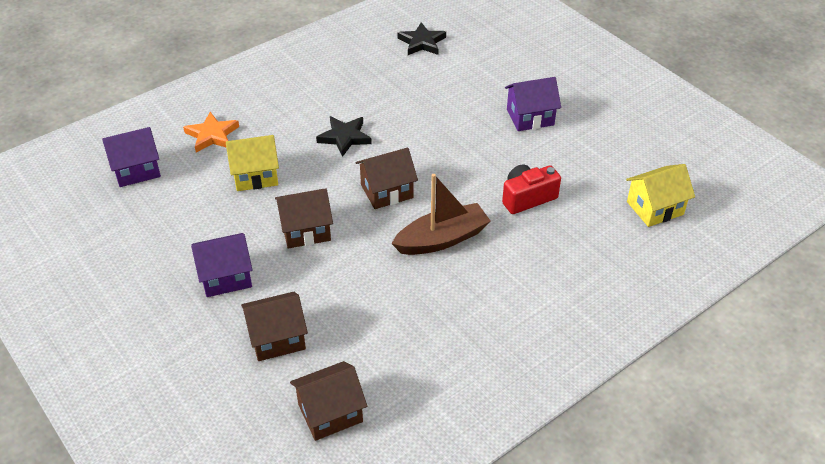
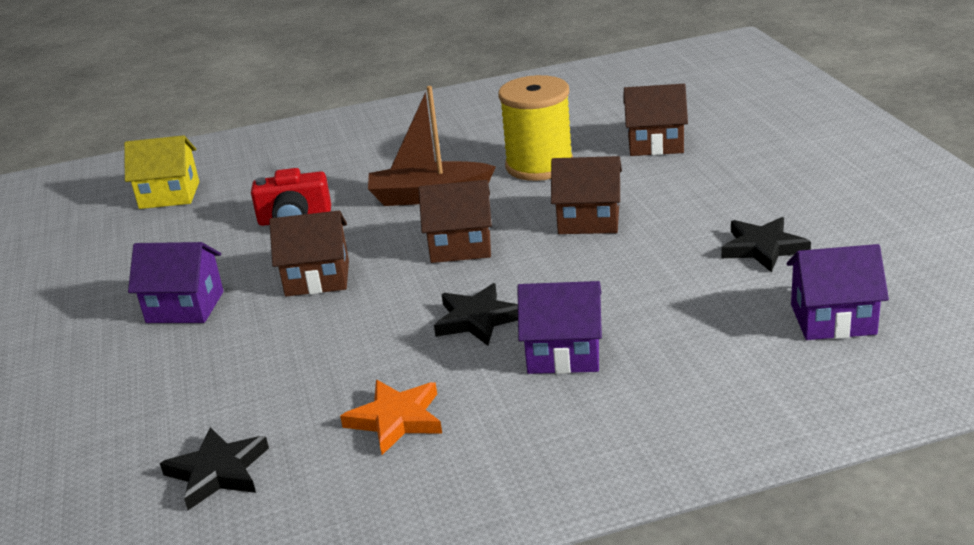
camera: 155 degrees left, 15 degrees down
(178, 221) = (763, 248): none -> black star
(212, 135) = (697, 355): orange star -> orange star (396, 419)
(226, 277) = (703, 191): purple house -> purple house (563, 354)
(255, 176) = (638, 287): yellow house -> none
(330, 413) = (620, 102): brown house -> brown house (317, 278)
(370, 291) = (539, 165): none -> yellow spool

